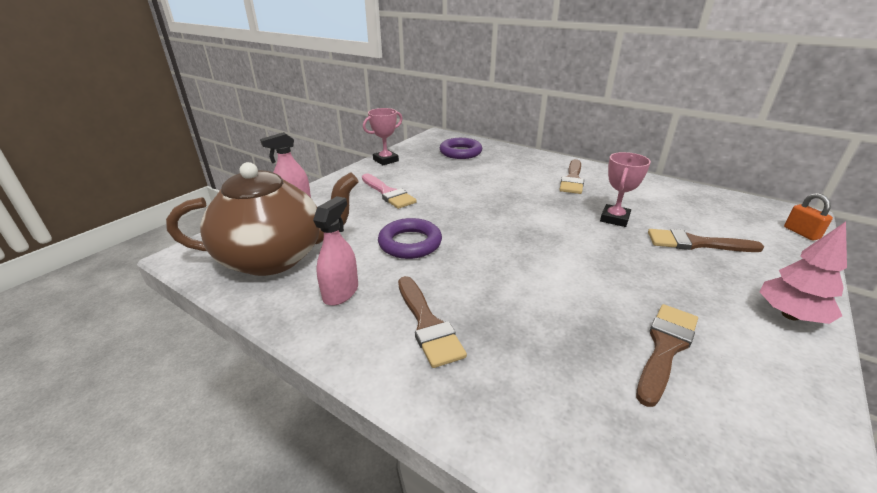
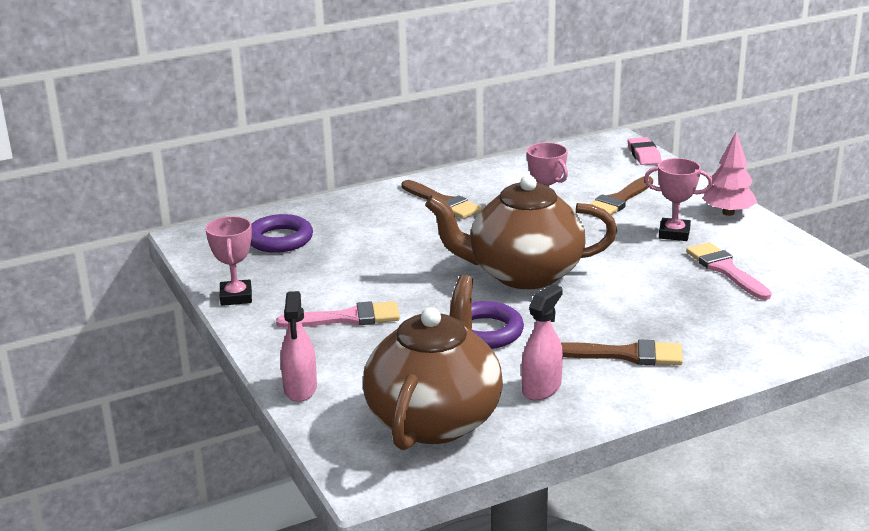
camera: 60 degrees left, 5 degrees down
(341, 292) = (541, 388): pink spray bottle -> pink spray bottle turned 75 degrees clockwise
(512, 235) = (523, 274): none -> brown teapot
(665, 348) = (725, 270): brown brush -> pink brush
(687, 290) = (674, 233): none -> pink trophy
(801, 233) = (643, 155): orange padlock -> pink eraser

